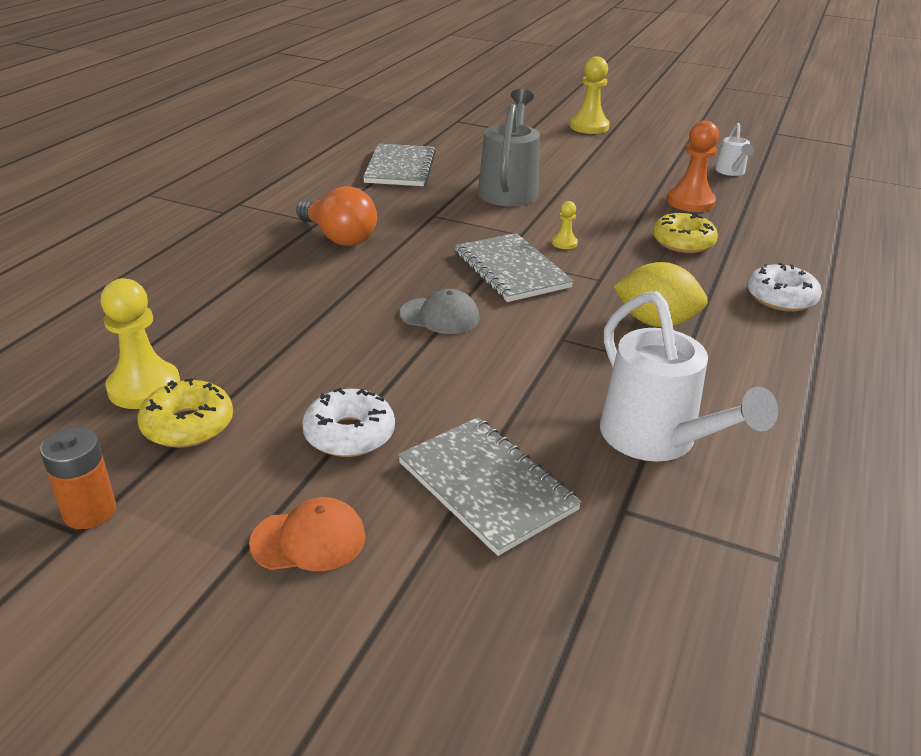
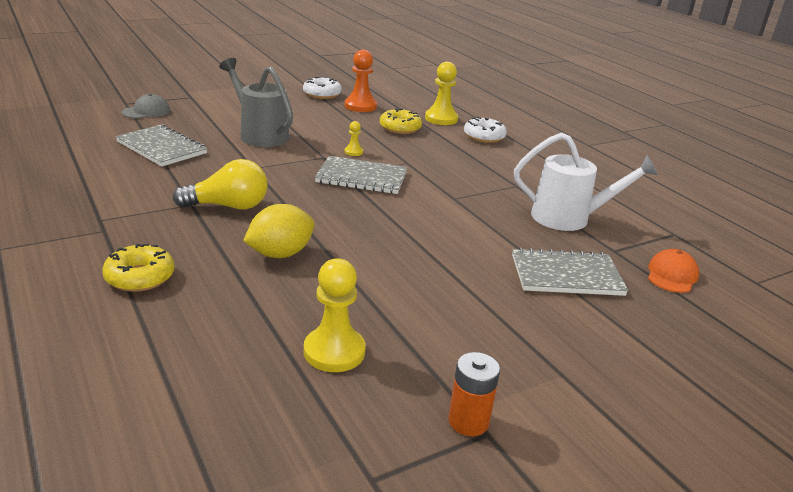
camera: 55 degrees left, 5 degrees down
(188, 425) = (405, 348): yellow donut -> yellow donut (140, 277)
(309, 540) = (568, 346): orange cap -> orange cap (672, 275)
(339, 237) = (228, 206): orange light bulb -> yellow light bulb
(349, 434) = (478, 295): white donut -> white donut (322, 94)
(440, 316) = (384, 218): grey cap -> grey cap (146, 111)
(589, 127) = (220, 81): yellow pawn -> yellow pawn (441, 119)
(655, 322) = (468, 170): yellow lemon -> yellow lemon (280, 254)
(731, 172) = (344, 83): white watering can -> none

